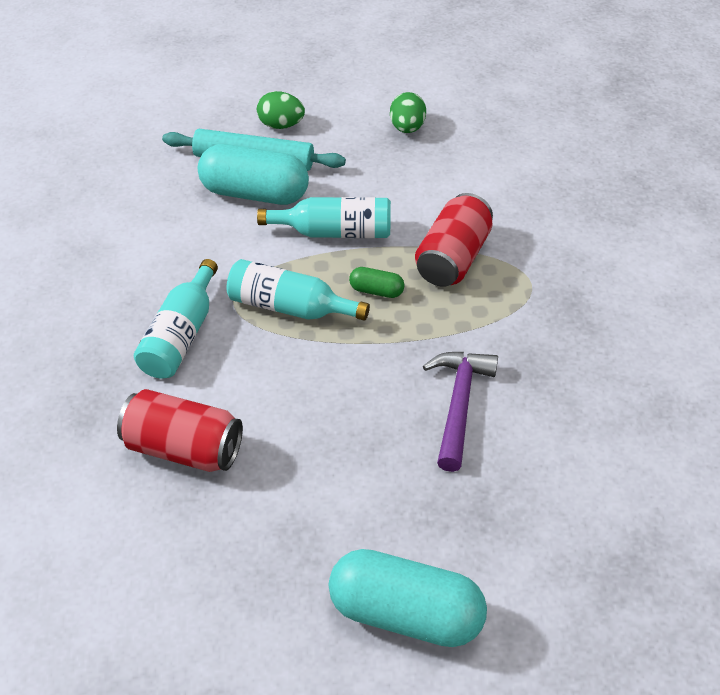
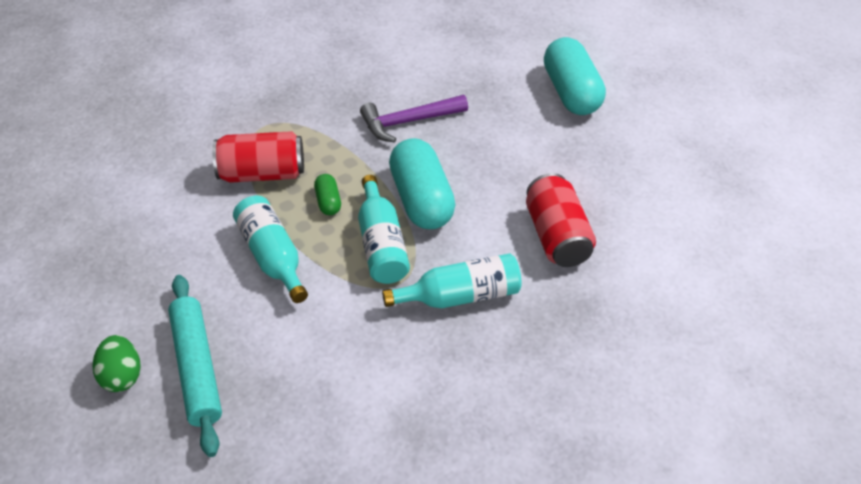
camera: 120 degrees left, 0 degrees up
(254, 194) = (250, 340): turquoise capsule -> turquoise capsule (421, 200)
(407, 128) = (85, 270): green egg -> none

